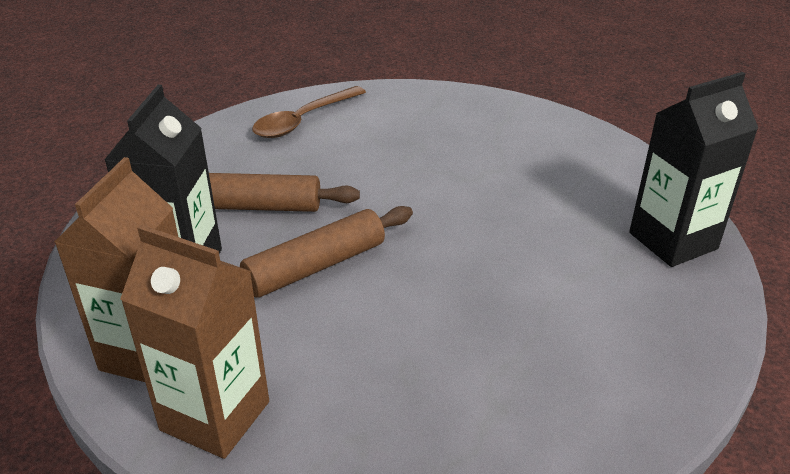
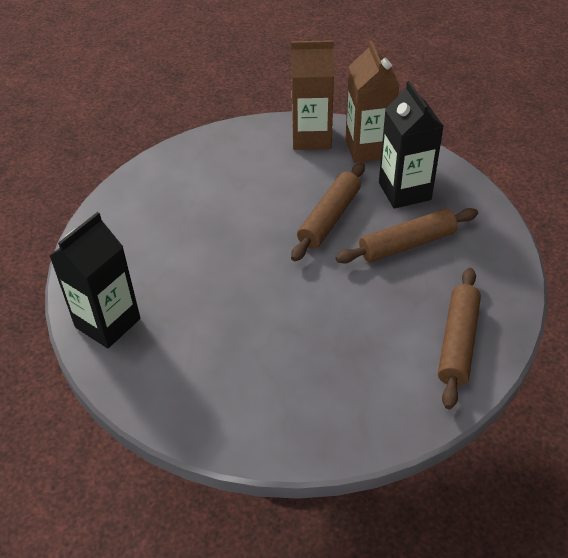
camera: 155 degrees right, 10 degrees up
(302, 121) = (458, 342): brown spoon -> brown rolling pin

